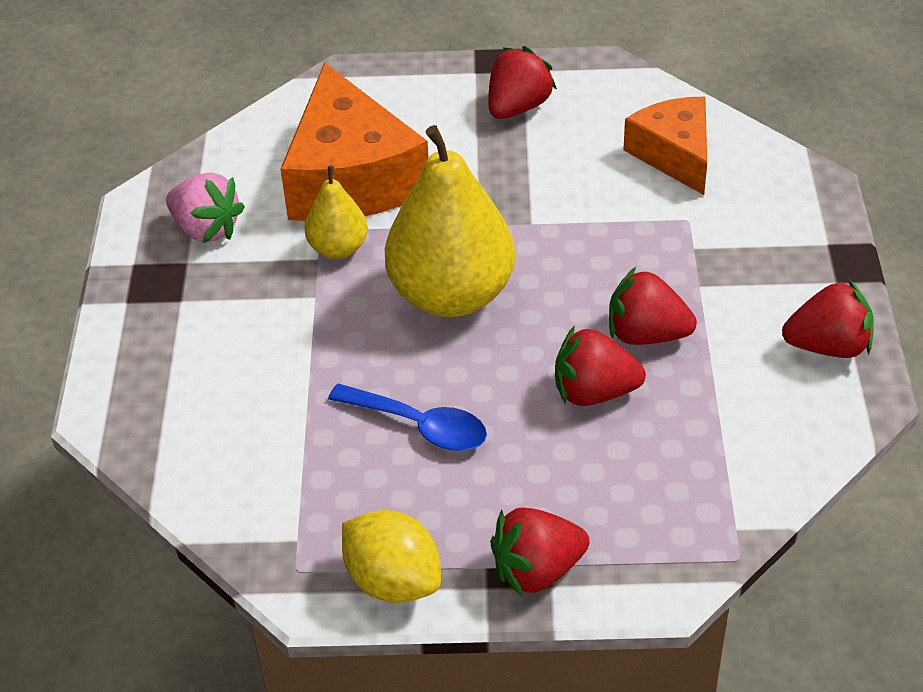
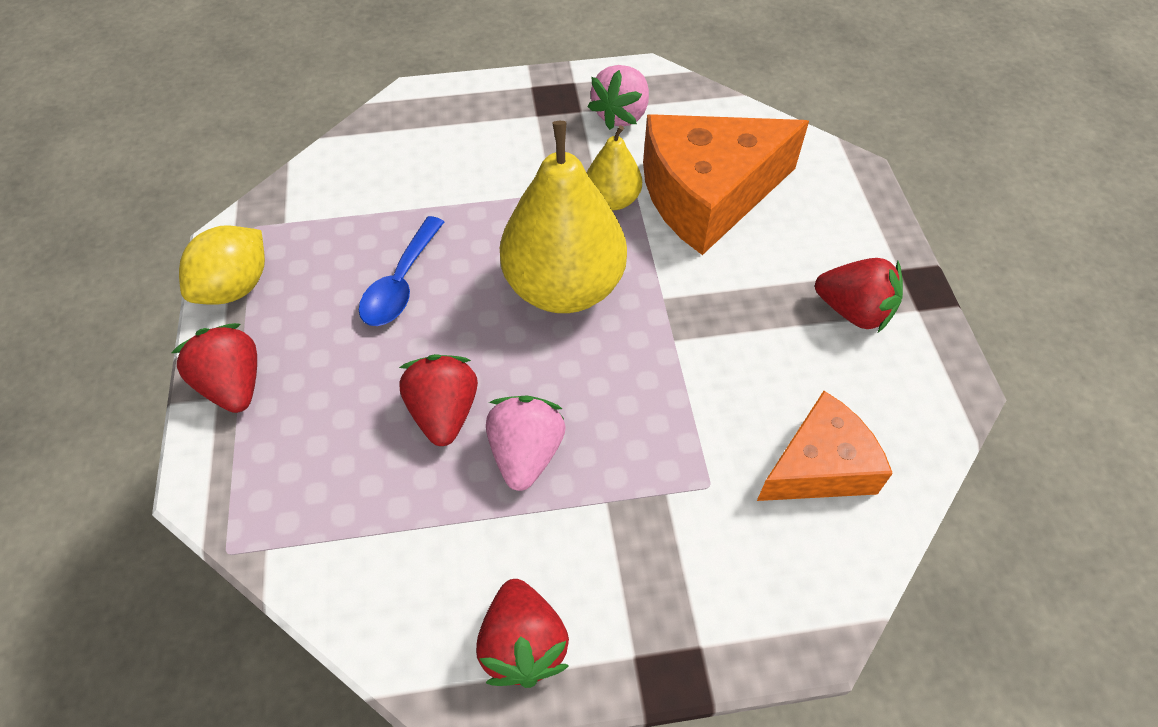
camera: 80 degrees right, 10 degrees up
(646, 334) = (526, 453): red strawberry -> pink strawberry

